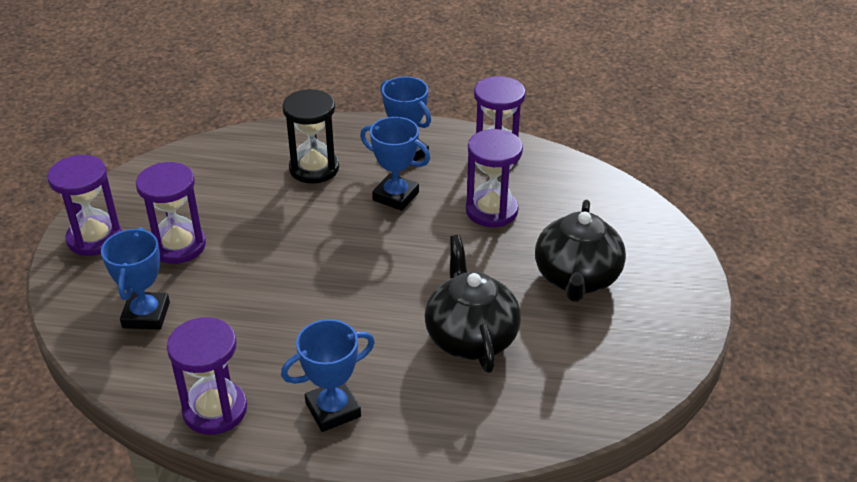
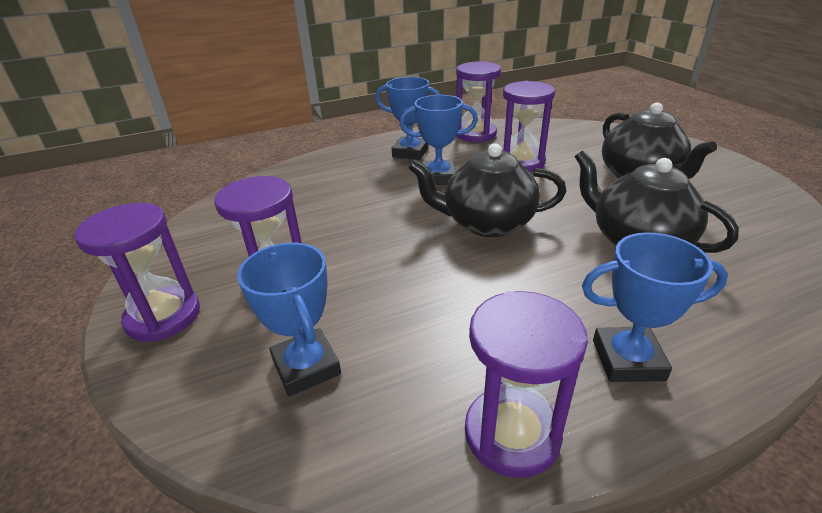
camera: 30 degrees left, 5 degrees down
(314, 168) = (347, 183): black hourglass -> none
(333, 410) = (627, 360): blue trophy -> blue trophy turned 60 degrees clockwise
(376, 263) = (486, 223): none -> black teapot

